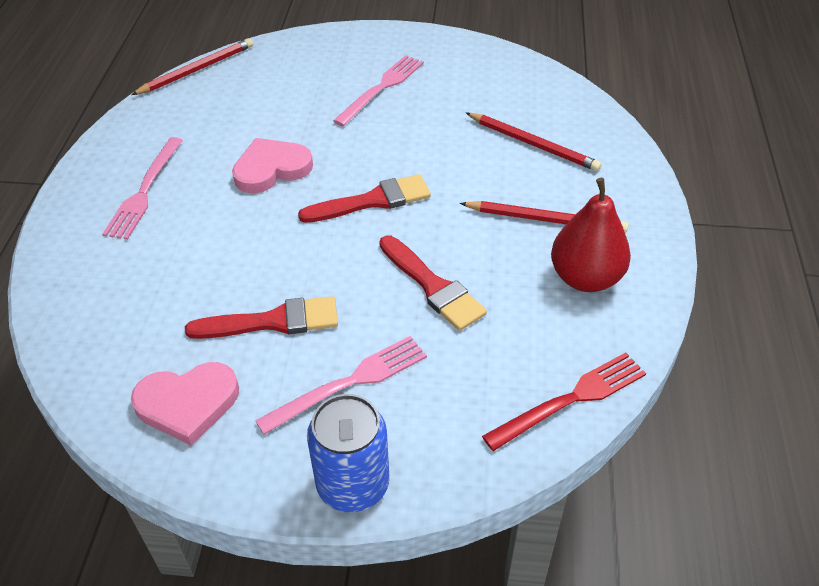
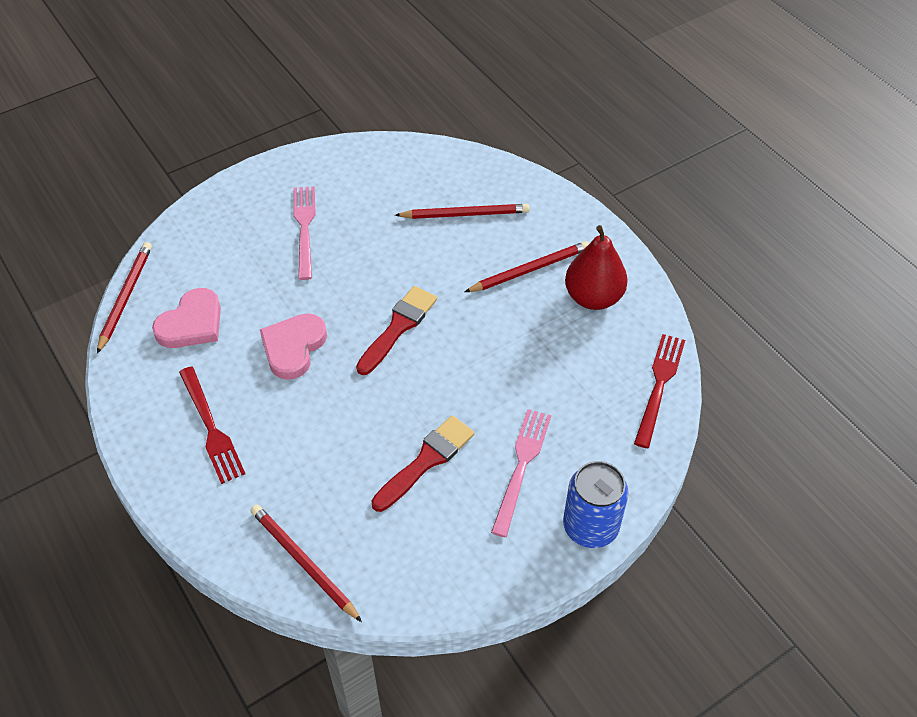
camera: 40 degrees left, 5 degrees up
(86, 336) = (303, 562): none -> red pencil
(144, 191) = (211, 428): pink fork -> red fork
(187, 404) = (433, 554): pink heart -> pink heart (192, 323)
(433, 286) = (506, 365): red brush -> none

